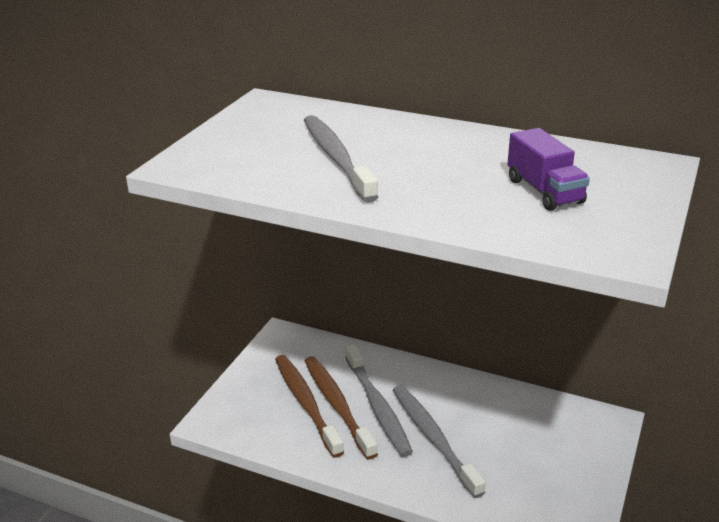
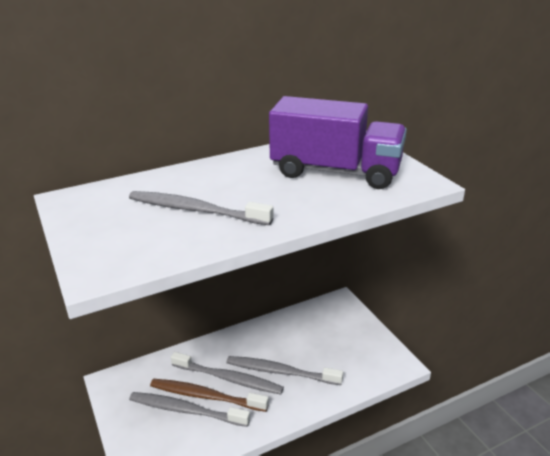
camera: 50 degrees left, 0 degrees up
(306, 403) = (185, 410): brown toothbrush -> grey toothbrush
(544, 191) = (335, 172): purple truck -> purple truck, size x2.03

